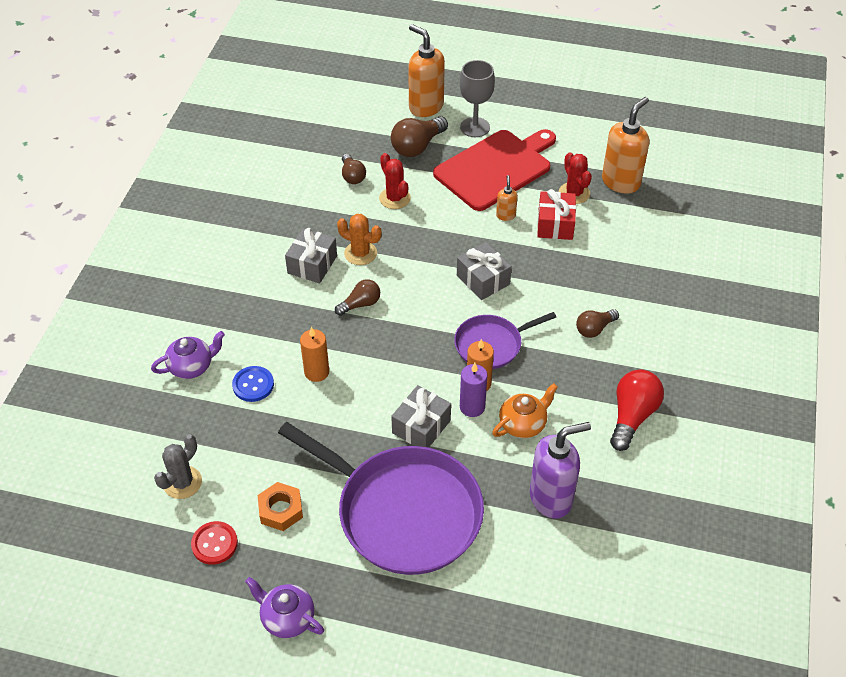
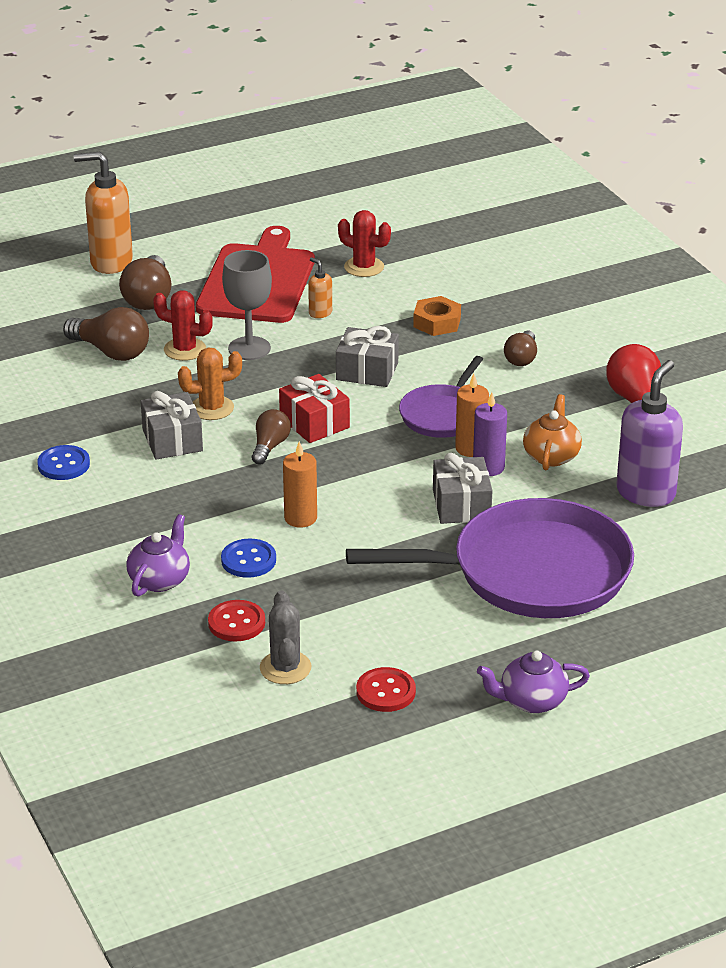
camera: 40 degrees left, 15 degrees down
(195, 428) = (236, 623): none -> red button
(236, 246) = (63, 465): none -> blue button
(281, 510) = (414, 633): orange nut -> orange nut (437, 322)
(352, 176) = (111, 352): brown light bulb -> brown light bulb, size x1.61
(475, 127) = (189, 257): grey goblet -> grey goblet (249, 348)
(555, 224) = (379, 299): red gift -> red gift (314, 423)
(621, 182) = (397, 239): orange soap dispenser -> none

